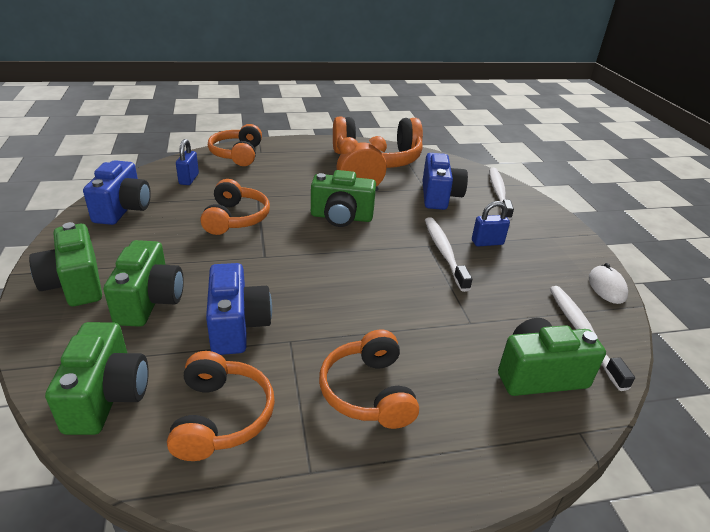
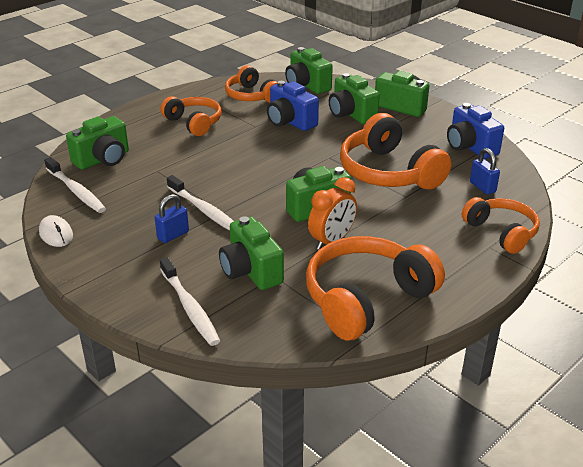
camera: 150 degrees right, 0 degrees up
(235, 218) = (389, 172): orange headphones -> orange headphones, size x1.61
(439, 196) = (251, 271): blue camera -> green camera

